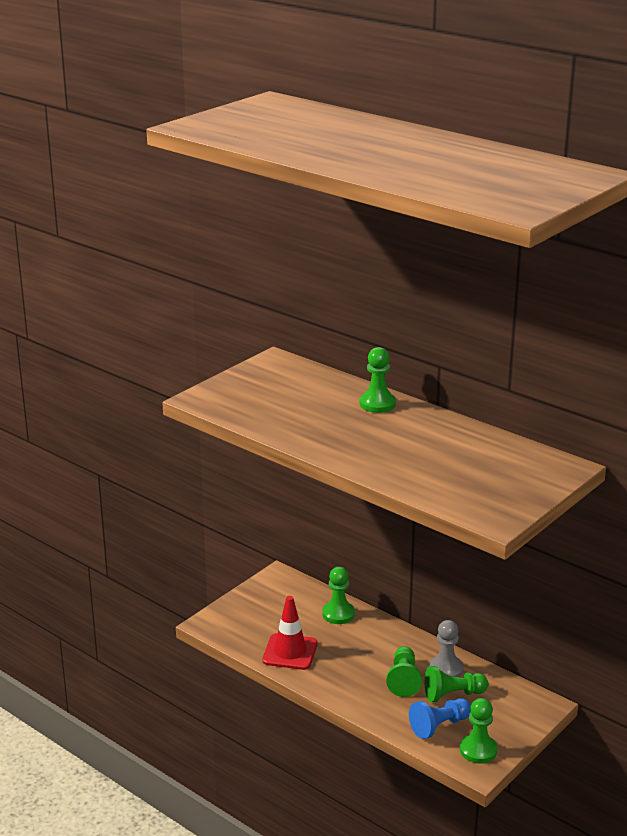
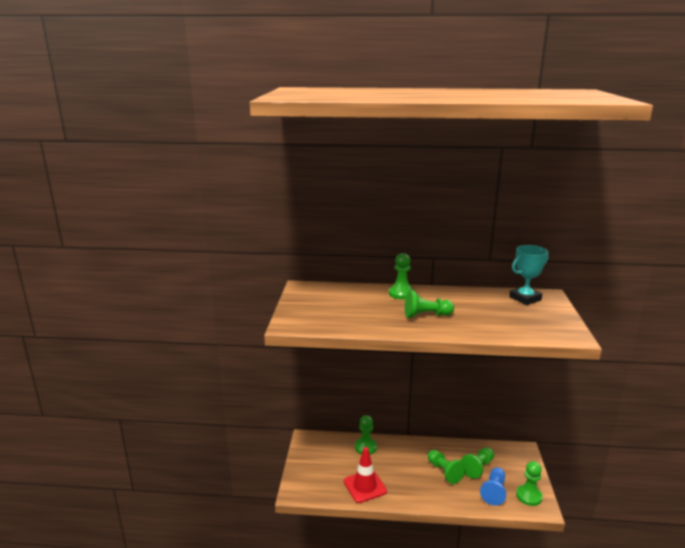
camera: 35 degrees left, 5 degrees down
(362, 438) = (426, 315): none -> green pawn
(445, 669) = (457, 454): grey pawn -> none
(525, 460) = (525, 298): none -> turquoise trophy

